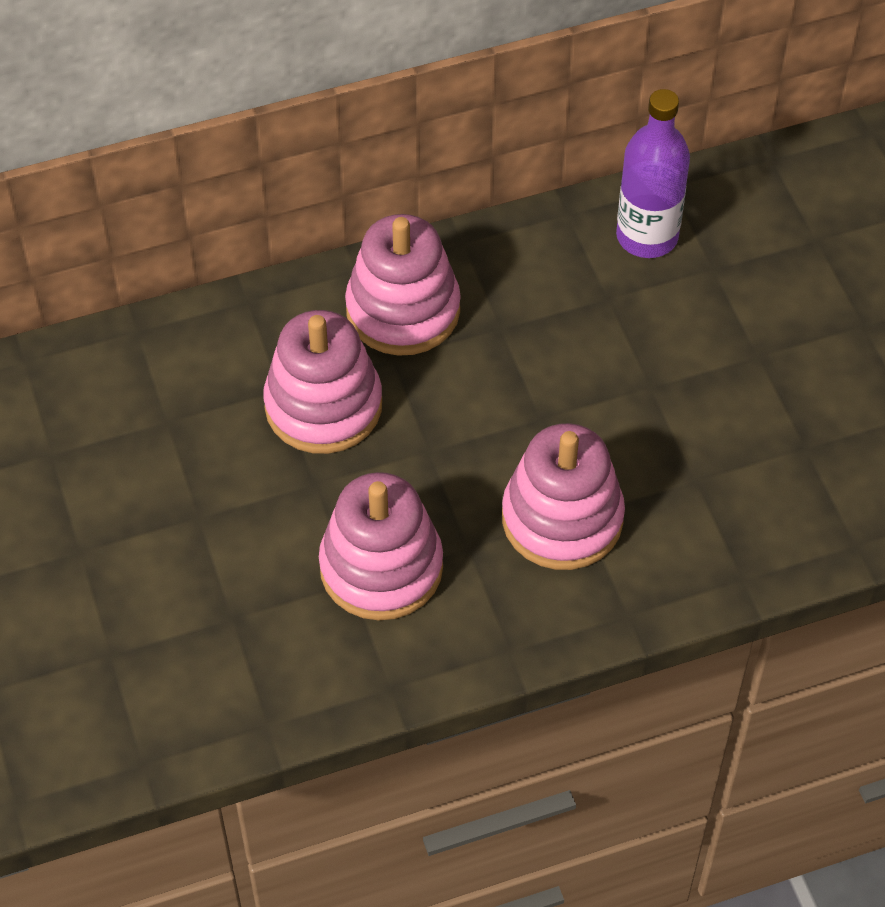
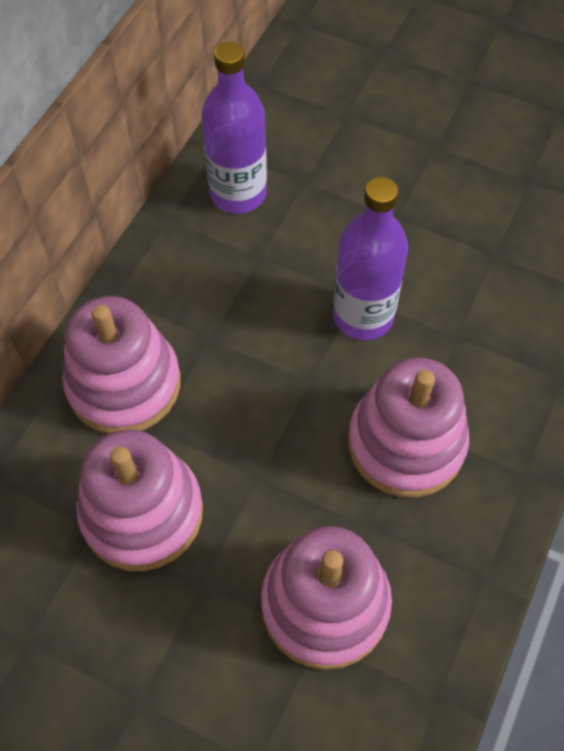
camera: 45 degrees left, 5 degrees up
(637, 406) = (363, 316): none -> purple bottle

